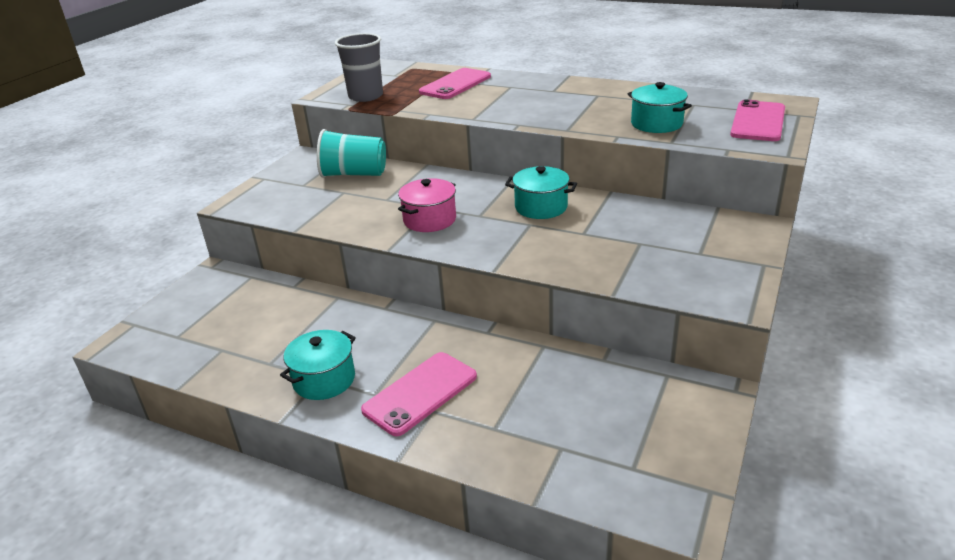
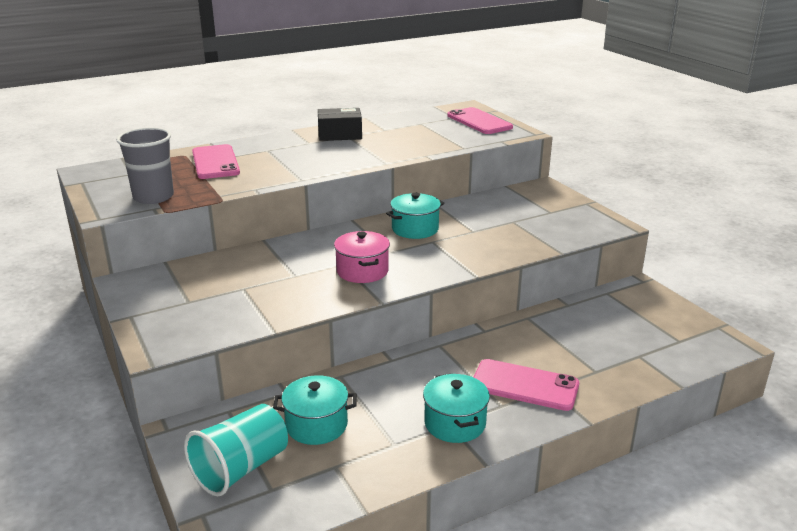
camera: 55 degrees left, 5 degrees down
(354, 174) = (217, 273): turquoise cup -> turquoise cup (241, 468)
(420, 393) = (524, 385): pink phone -> pink phone turned 60 degrees counterclockwise
(594, 92) = (340, 134): none -> black box
(656, 124) = (430, 141): turquoise pot -> turquoise pot (316, 425)

